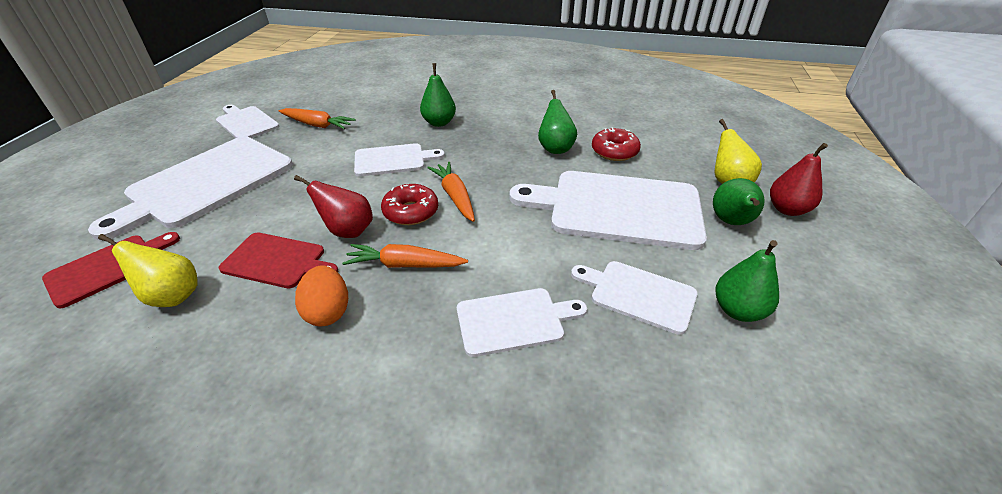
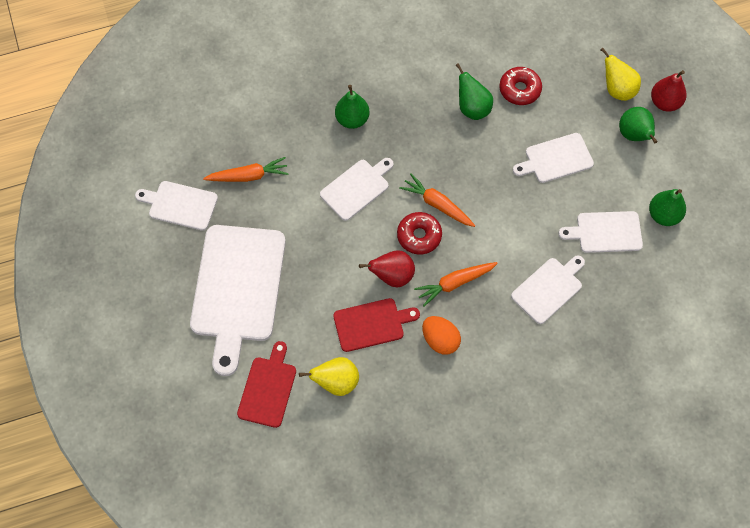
camera: 30 degrees left, 25 degrees up
(617, 208) = (556, 159): white cutting board -> white cutting board, size x0.53

